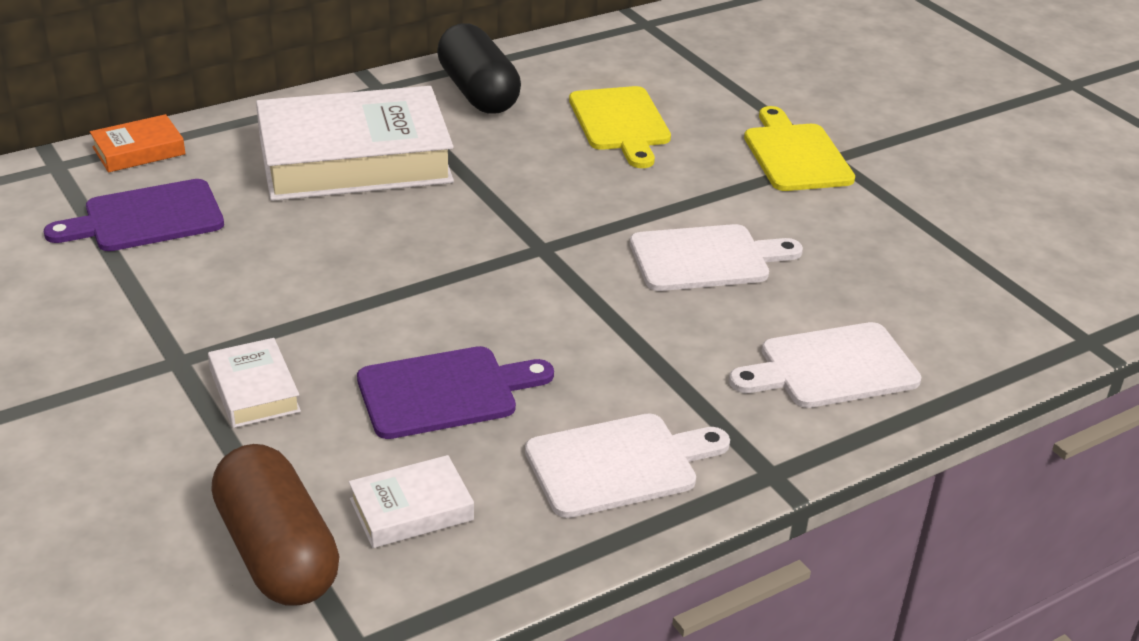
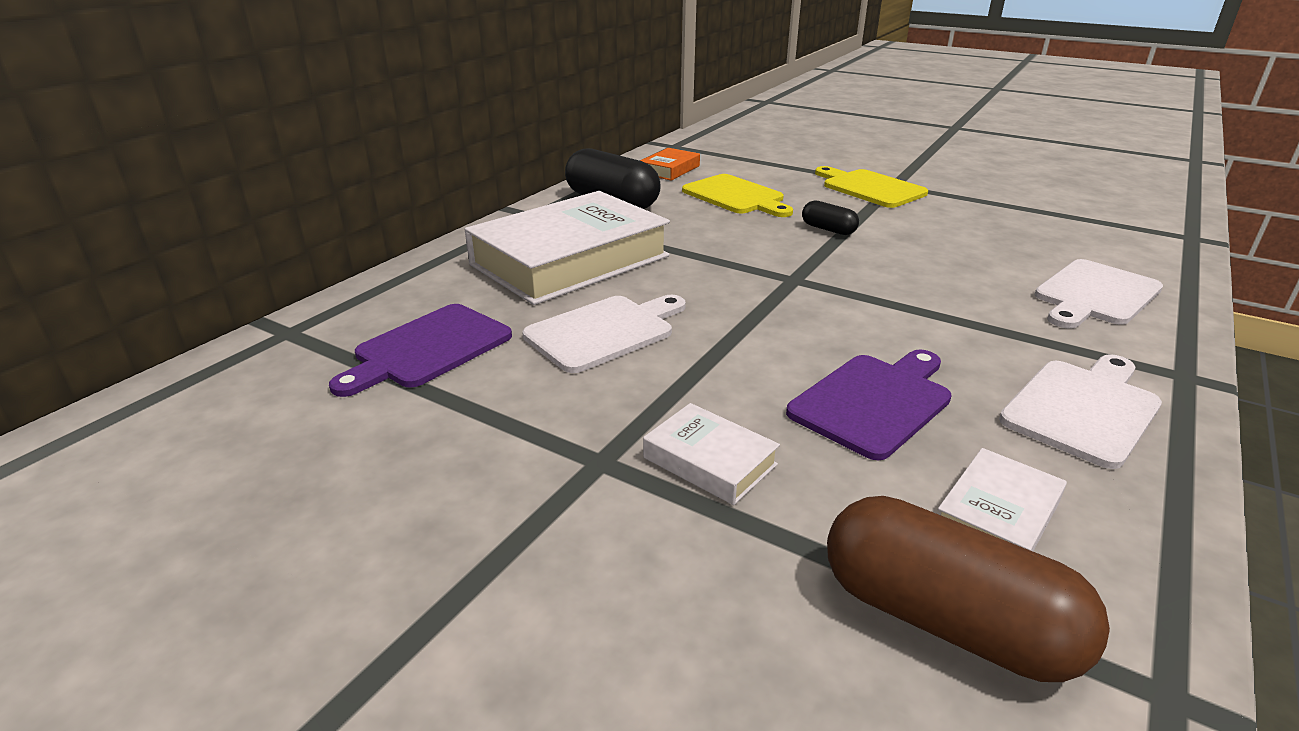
camera: 25 degrees left, 5 degrees down
(139, 151) = (364, 300): orange book -> orange book (669, 170)
(662, 198) = (828, 229): none -> black capsule
(706, 258) = (911, 255): white cutting board -> white cutting board (604, 332)

